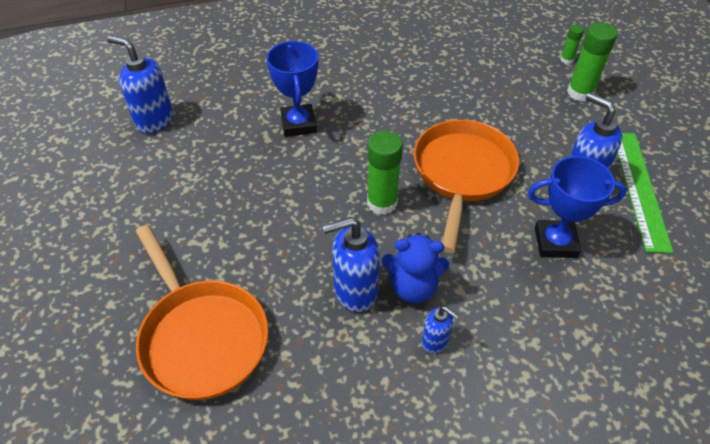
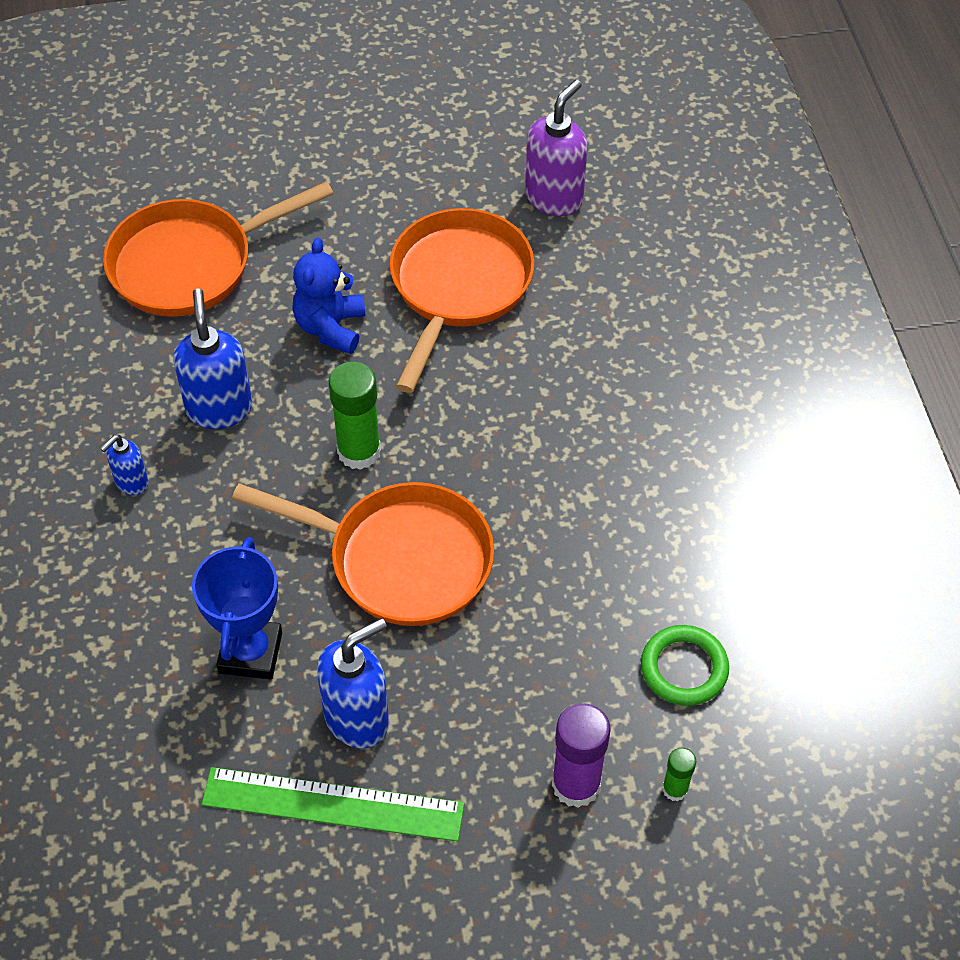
camera: 95 degrees right, 5 degrees up
(154, 120) = (554, 198): blue soap dispenser -> purple soap dispenser
(233, 163) = (458, 286): none -> orange pan
(298, 124) = (531, 362): blue trophy -> none
(412, 287) = (213, 470): blue teddy bear -> blue teddy bear (330, 327)
(497, 58) = (684, 668): none -> green ring
(580, 92) = (576, 784): green glue stick -> purple glue stick

